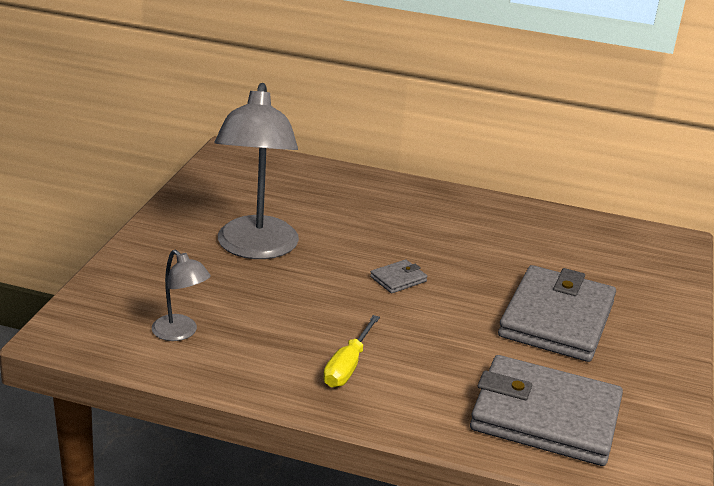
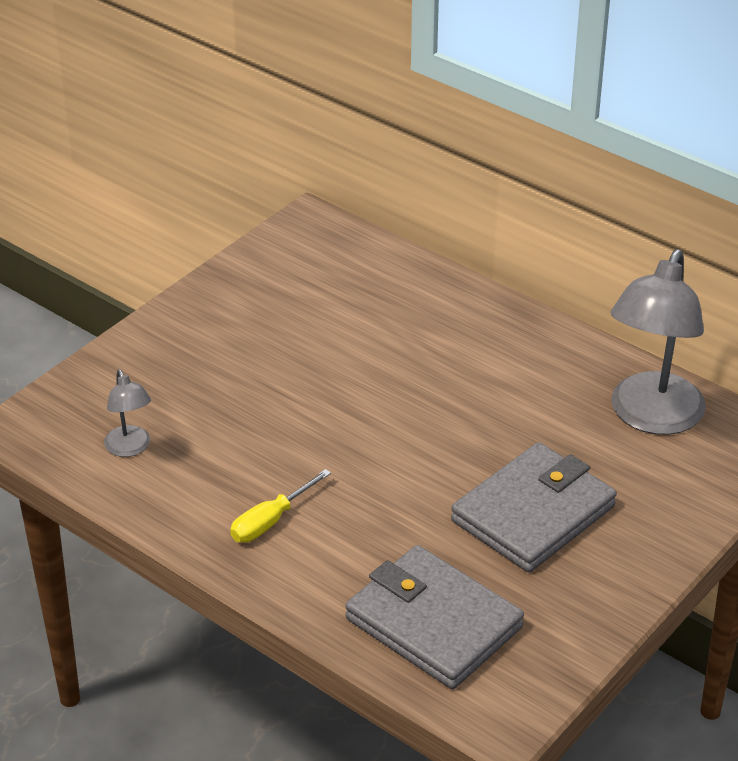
camera: 25 degrees right, 10 degrees up
(256, 248) = (262, 359): grey lamp -> grey lamp (651, 417)
(398, 279) = (391, 427): grey wallet -> none

